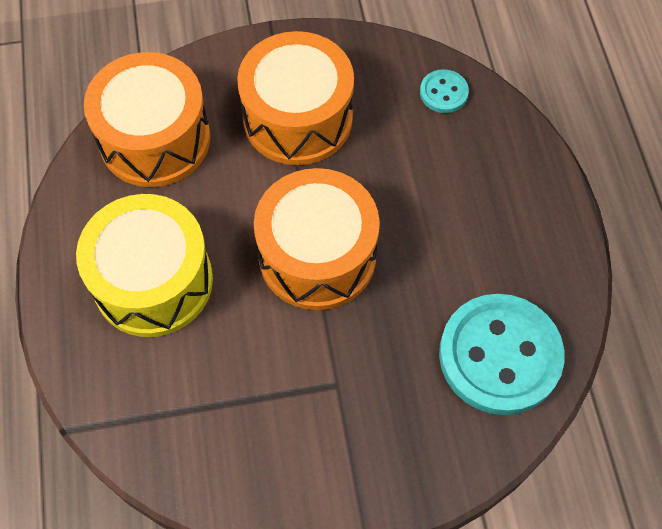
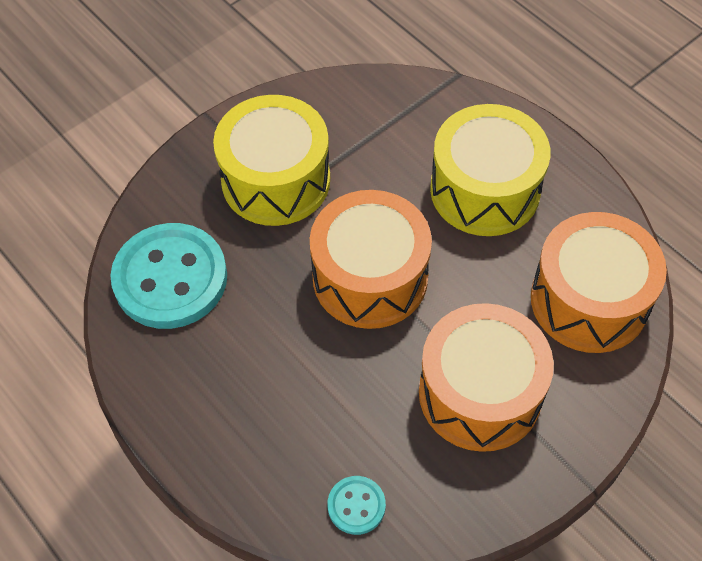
camera: 150 degrees right, 5 degrees down
(340, 408) = (276, 180): none -> yellow drum

